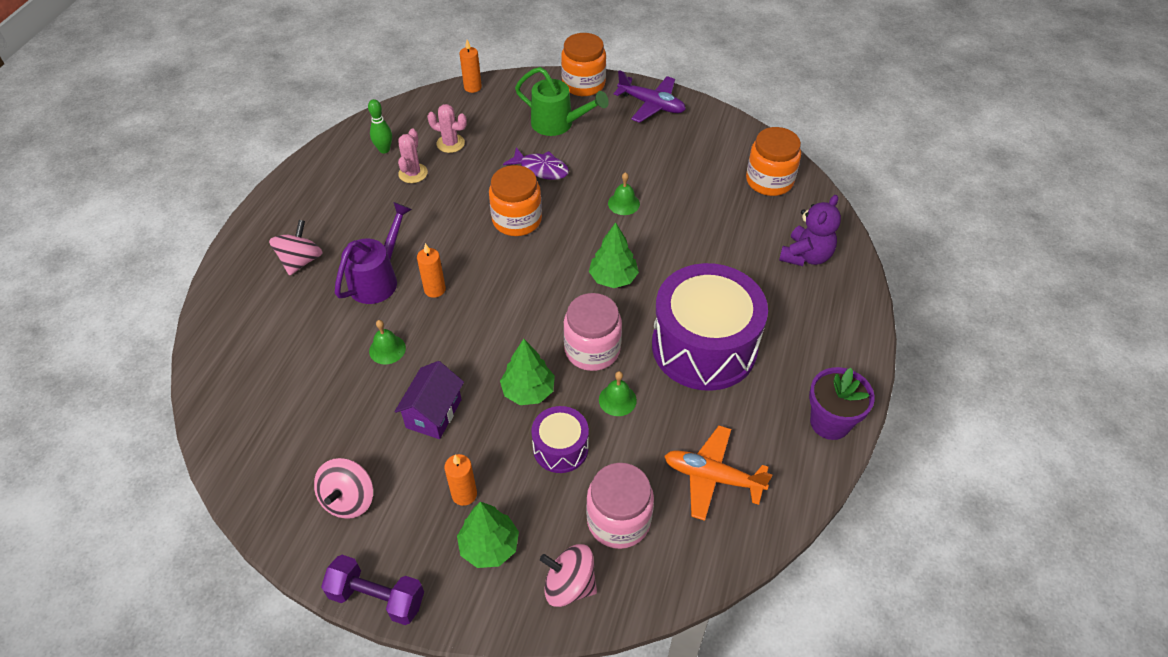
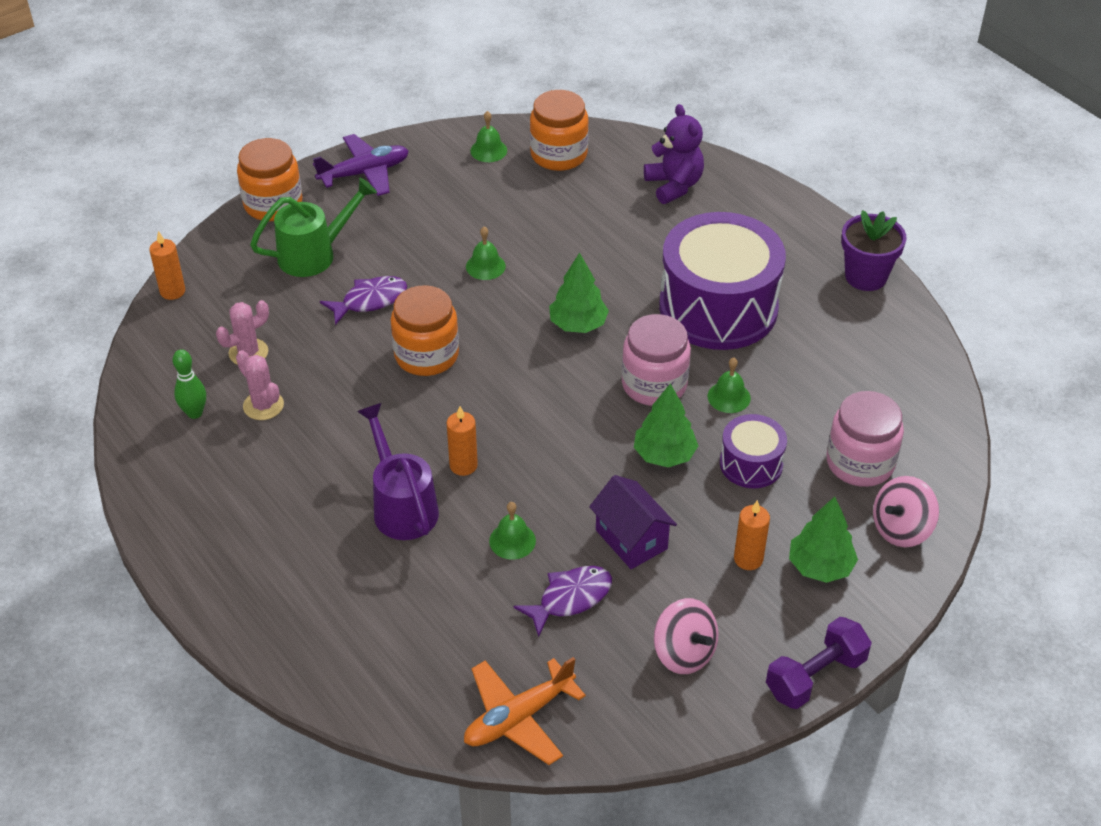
camera: 55 degrees left, 5 degrees down
(301, 261) = (305, 563): pink spinning top -> none
(357, 407) = (570, 598): none -> purple fish
(712, 477) = (863, 379): orange plane -> orange plane (518, 718)
(735, 146) = (488, 150): none -> green bell

